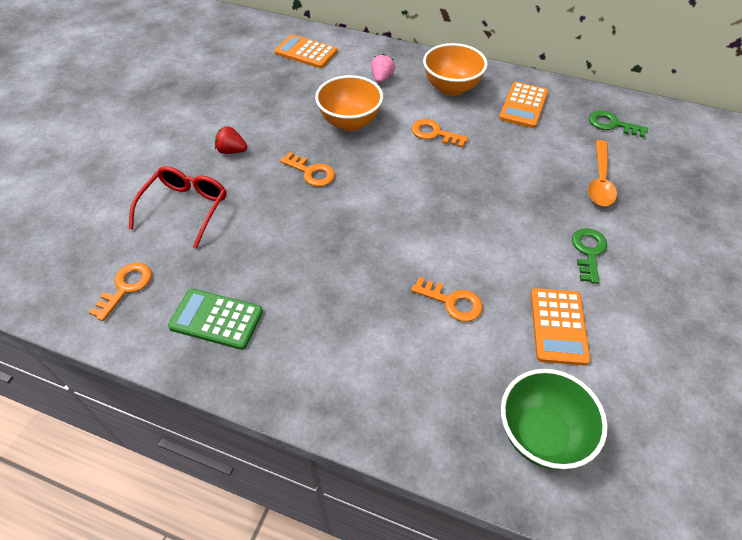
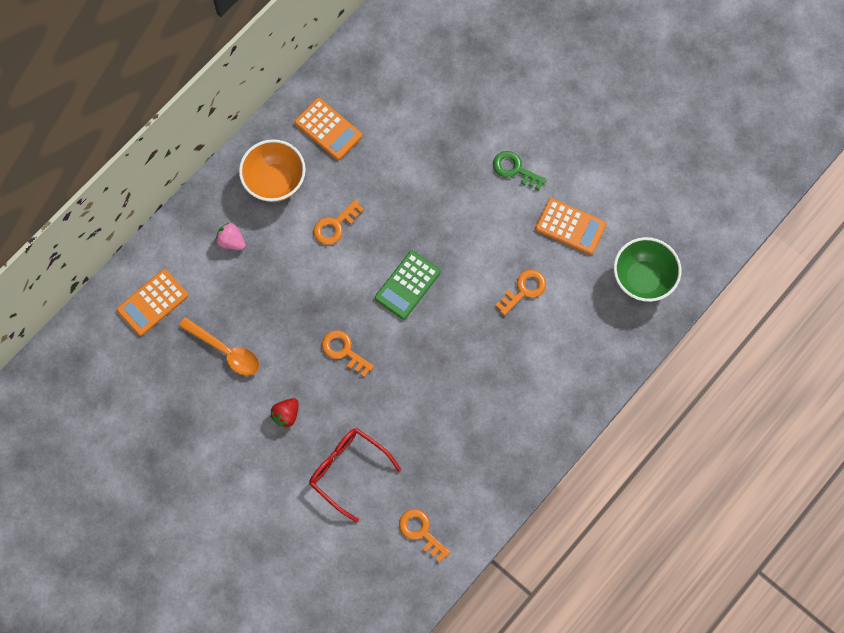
camera: 70 degrees left, 20 degrees up
(216, 319) = (478, 466): green calculator -> green calculator (407, 285)
(311, 172) = (344, 351): orange key -> orange key turned 105 degrees counterclockwise
(350, 122) = (288, 295): orange bowl -> none
(600, 181) = (447, 118): orange spoon -> orange spoon (226, 351)
(612, 124) = (384, 68): green key -> none

